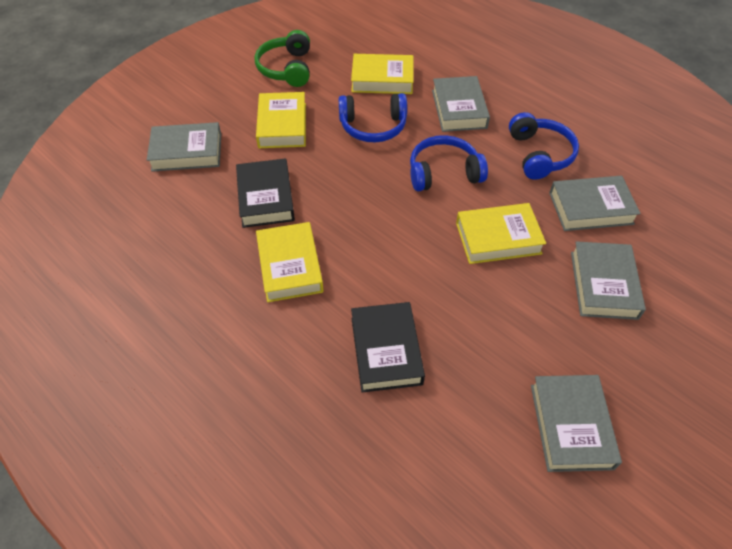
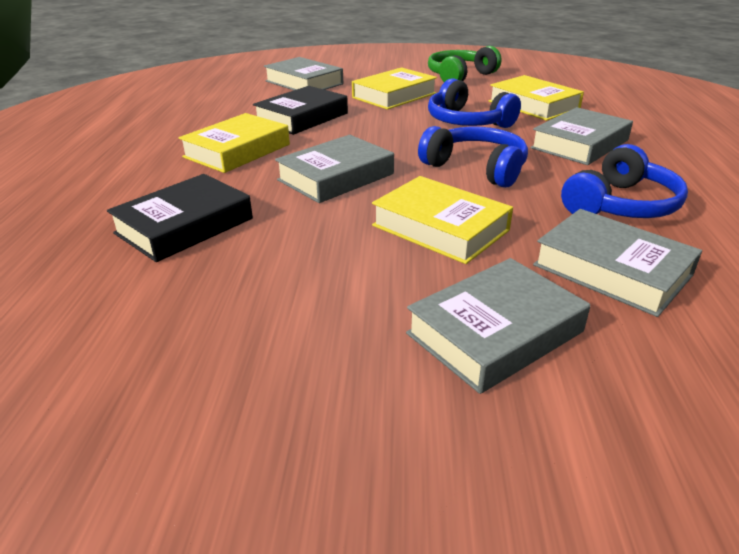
camera: 50 degrees right, 20 degrees down
(570, 426) = (189, 402): grey book -> grey book (336, 177)

